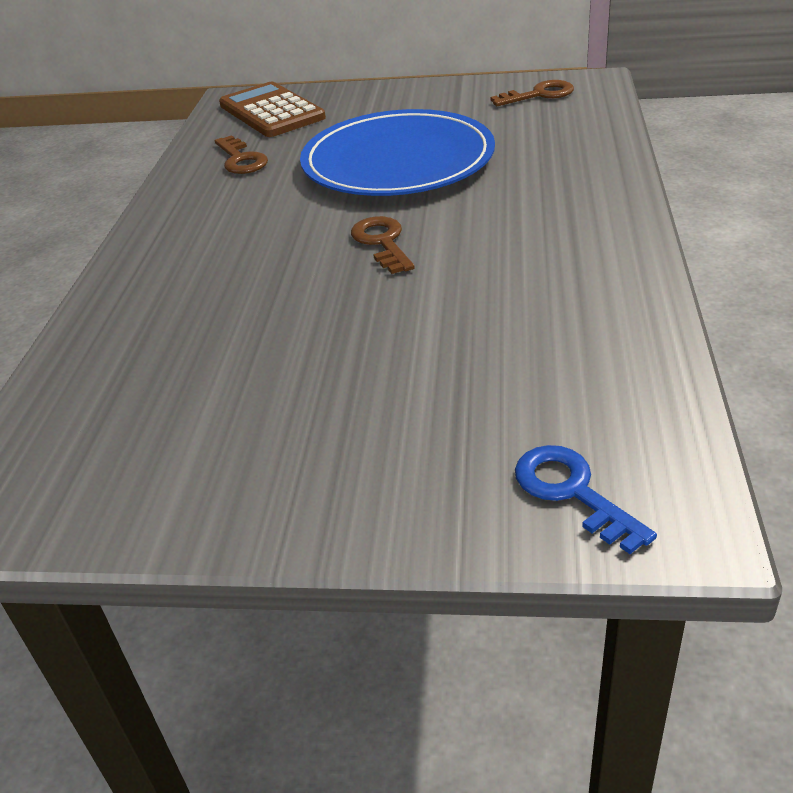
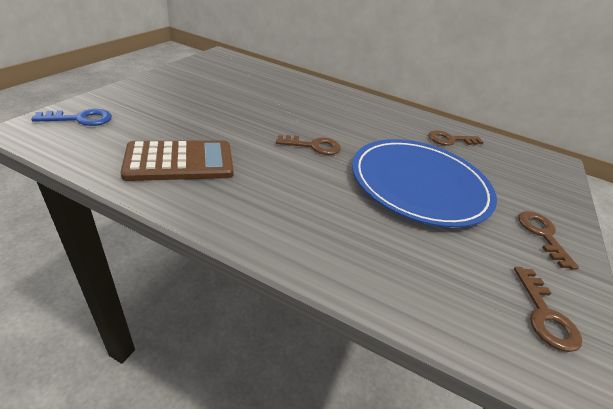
camera: 100 degrees right, 0 degrees up
(271, 112) = (528, 167): brown calculator -> brown calculator (180, 161)
(420, 99) = (542, 235): none -> brown key

